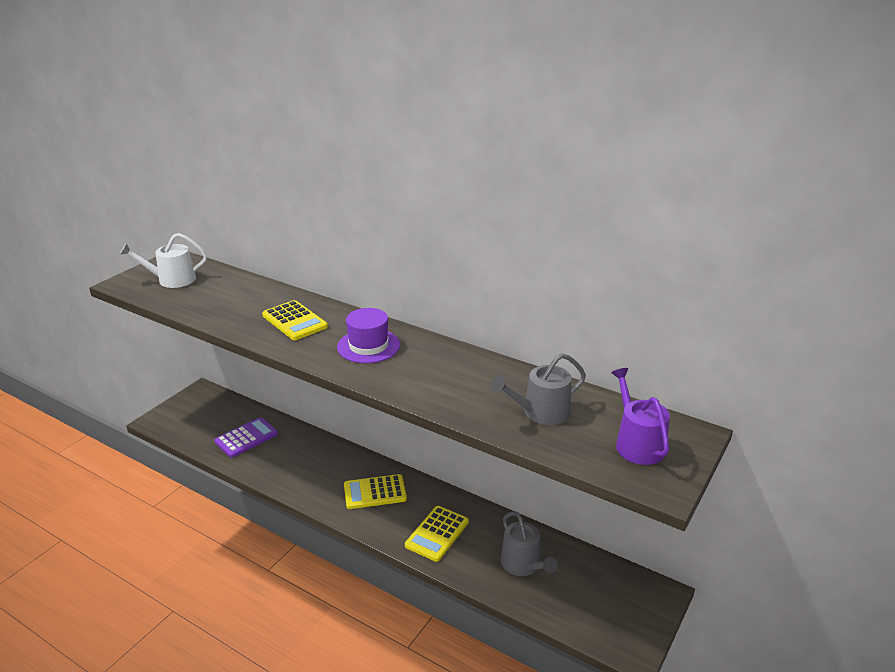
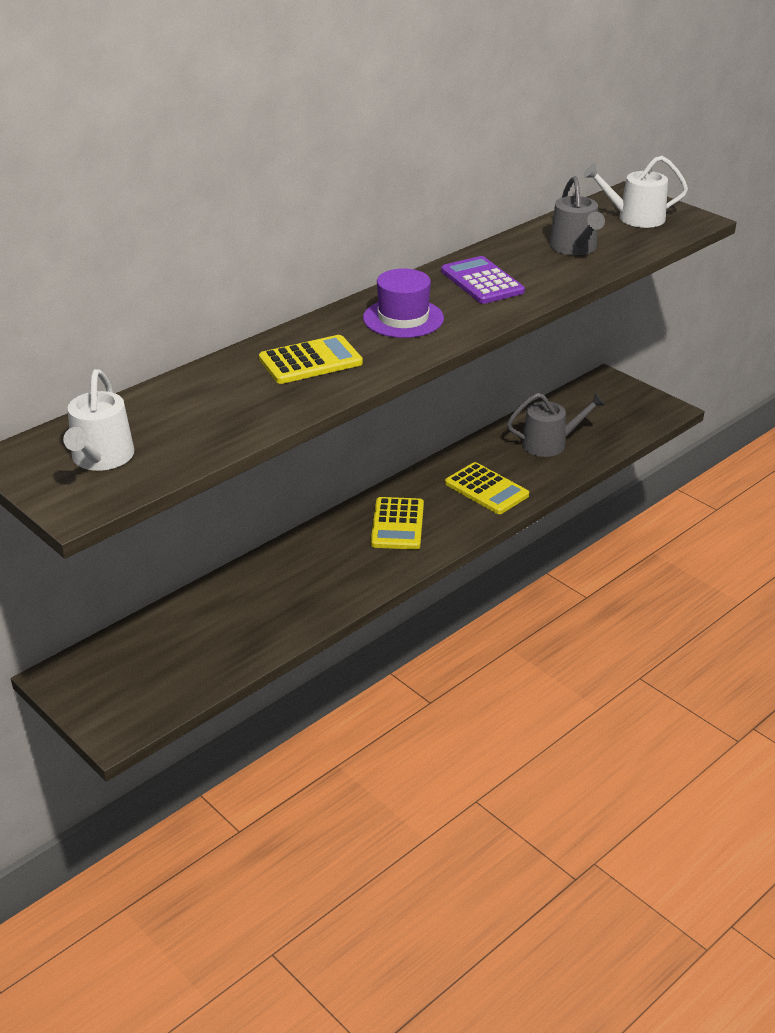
camera: 75 degrees left, 5 degrees up
(246, 438) = (222, 629): purple calculator -> purple calculator (482, 281)
(637, 443) = (635, 218): purple watering can -> white watering can

